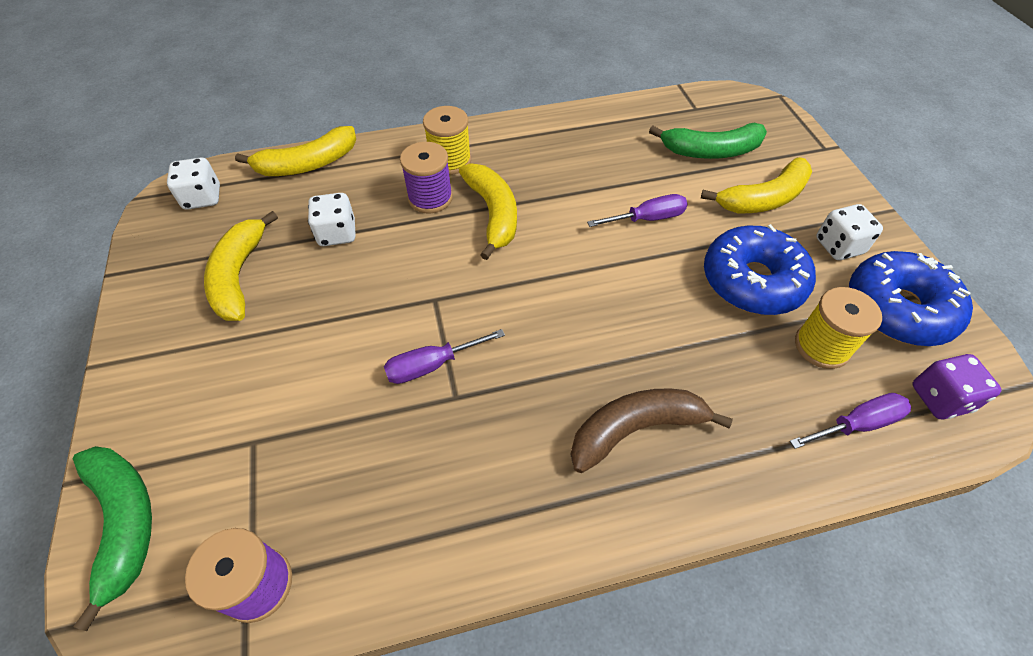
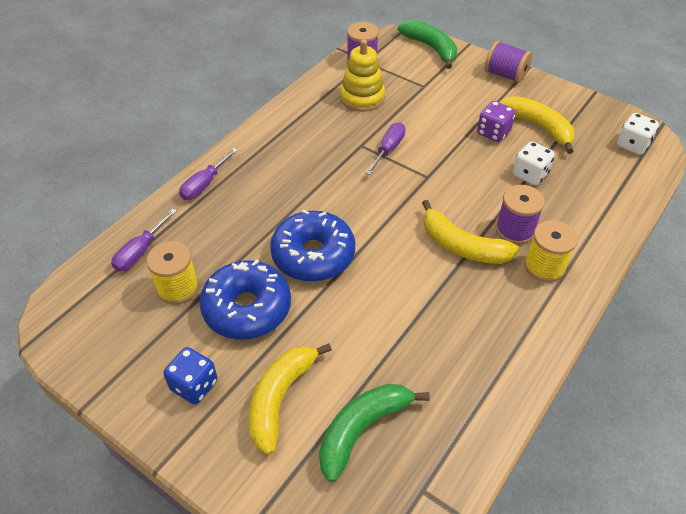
camera: 140 degrees right, 5 degrees down
(124, 522) = (431, 48): green banana -> green banana turned 150 degrees counterclockwise
(138, 376) = (505, 75): none -> purple spool
(308, 164) = (622, 201): yellow banana -> none
(358, 488) = (362, 98): none -> yellow stacking toy
(635, 429) = (261, 182): brown banana -> none
(647, 219) = (357, 313): purple screwdriver -> purple screwdriver (204, 184)
(838, 246) = (194, 385): white dice -> blue dice
(898, 309) = (130, 351): blue donut -> blue donut (313, 255)
(939, 398) = (90, 297): purple dice -> purple dice (493, 133)

